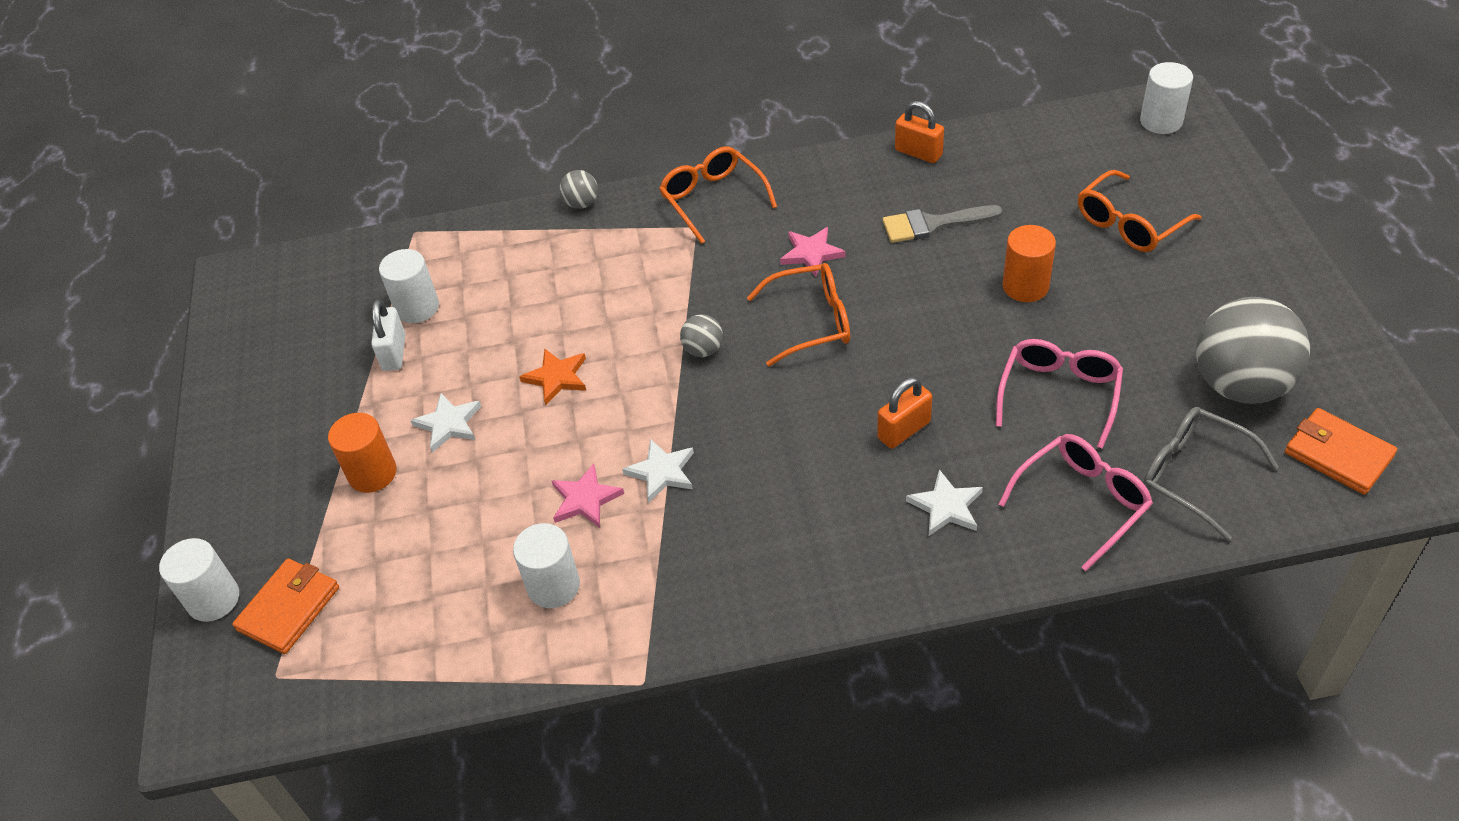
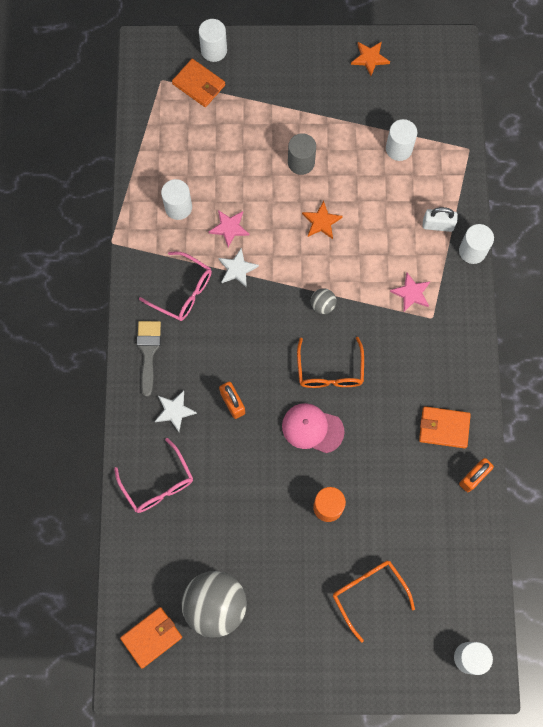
camera: 95 degrees right, 25 degrees up
(248, 370) = (370, 58): none -> orange star
(372, 473) = (275, 123): orange cylinder -> none
(394, 353) = (364, 135): white padlock -> white padlock (437, 225)
(449, 424) = (301, 162): white star -> grey cylinder
(581, 203) = (472, 251): grey ball -> white cylinder
(712, 199) = (457, 333): orange glasses -> none
(811, 253) = (390, 384): pink star -> pink star (411, 293)
(859, 190) = (443, 428): none -> orange wallet
(911, 325) = (312, 428): none -> pink cap
(933, 224) = (399, 466): grey brush -> grey brush (148, 352)
(1059, 394) = (236, 497): pink glasses -> pink glasses (183, 292)
(1193, 475) = (159, 550): grey glasses -> none

